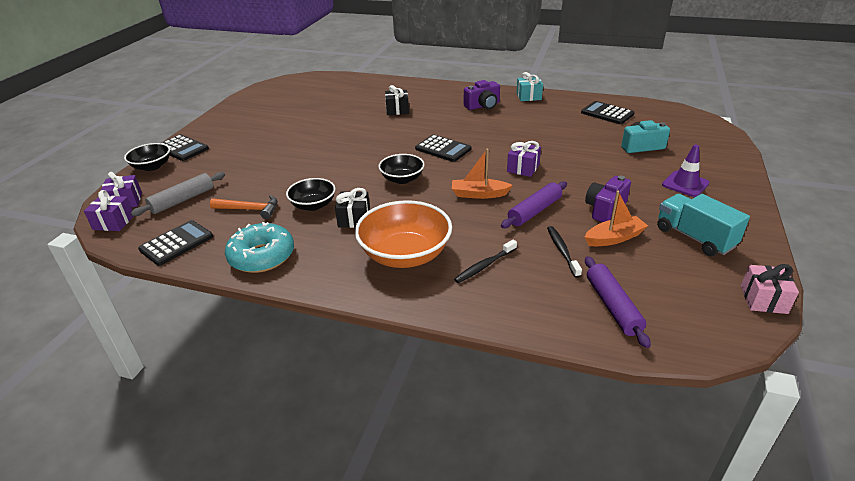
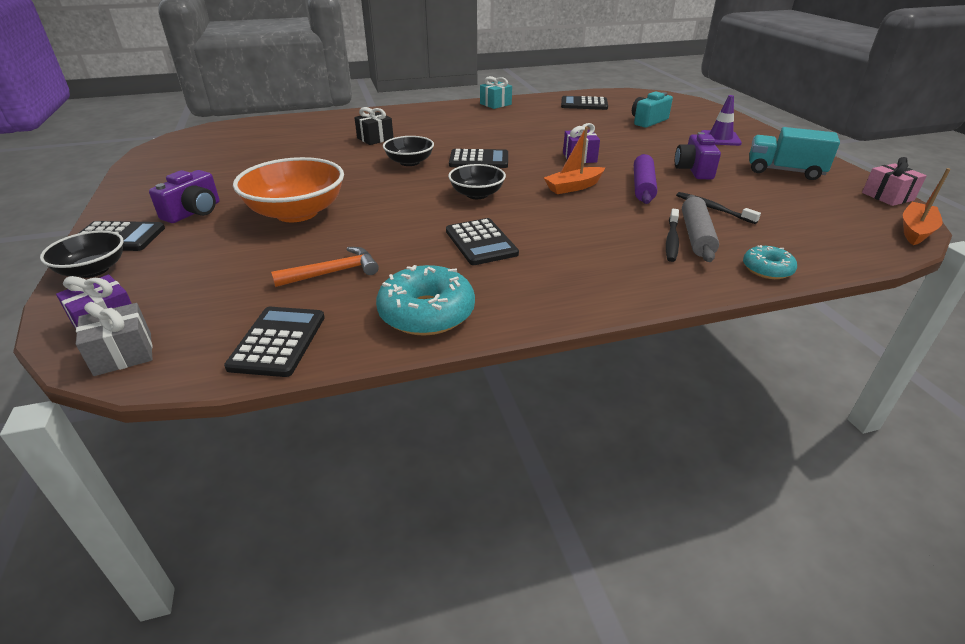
camera: 35 degrees left, 0 degrees up
(114, 222) = (123, 354): purple gift -> grey gift
(182, 200) = (210, 292): grey rolling pin -> grey rolling pin (696, 236)
(313, 205) = (412, 244): black bowl -> black bowl (409, 162)
(354, 219) = (481, 242): black gift -> black calculator
(405, 255) = (586, 256): orange bowl -> orange bowl (297, 213)
(483, 106) = (463, 118): purple camera -> purple camera (194, 212)
(521, 318) = (767, 269): none -> turquoise donut
(612, 306) = (812, 235): purple rolling pin -> none
(614, 238) = (734, 188): orange boat -> orange boat (915, 231)

